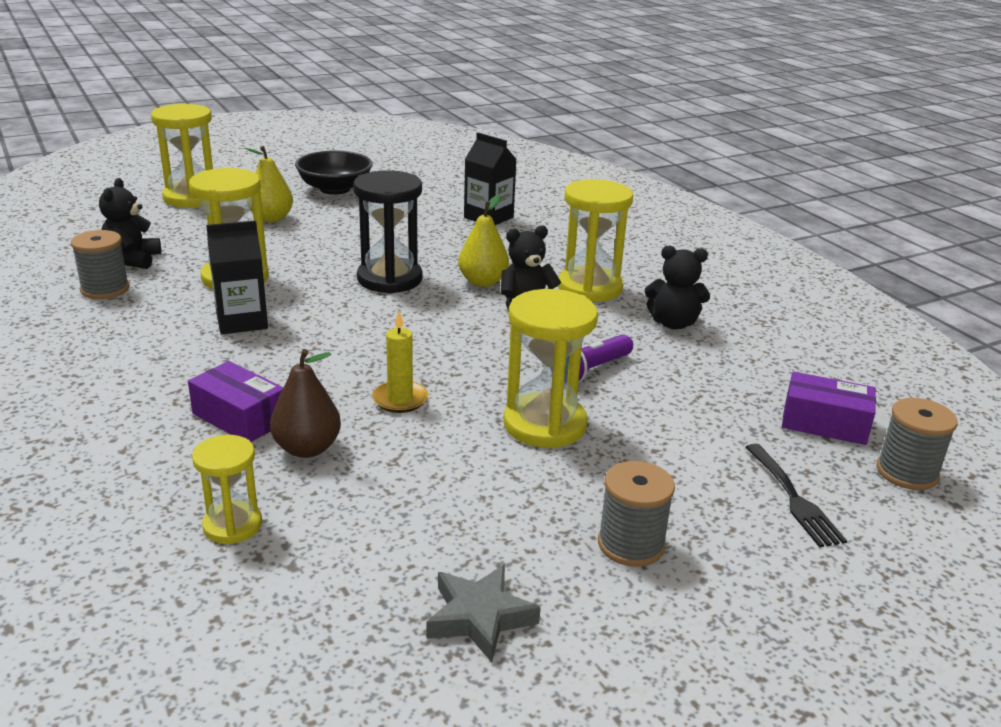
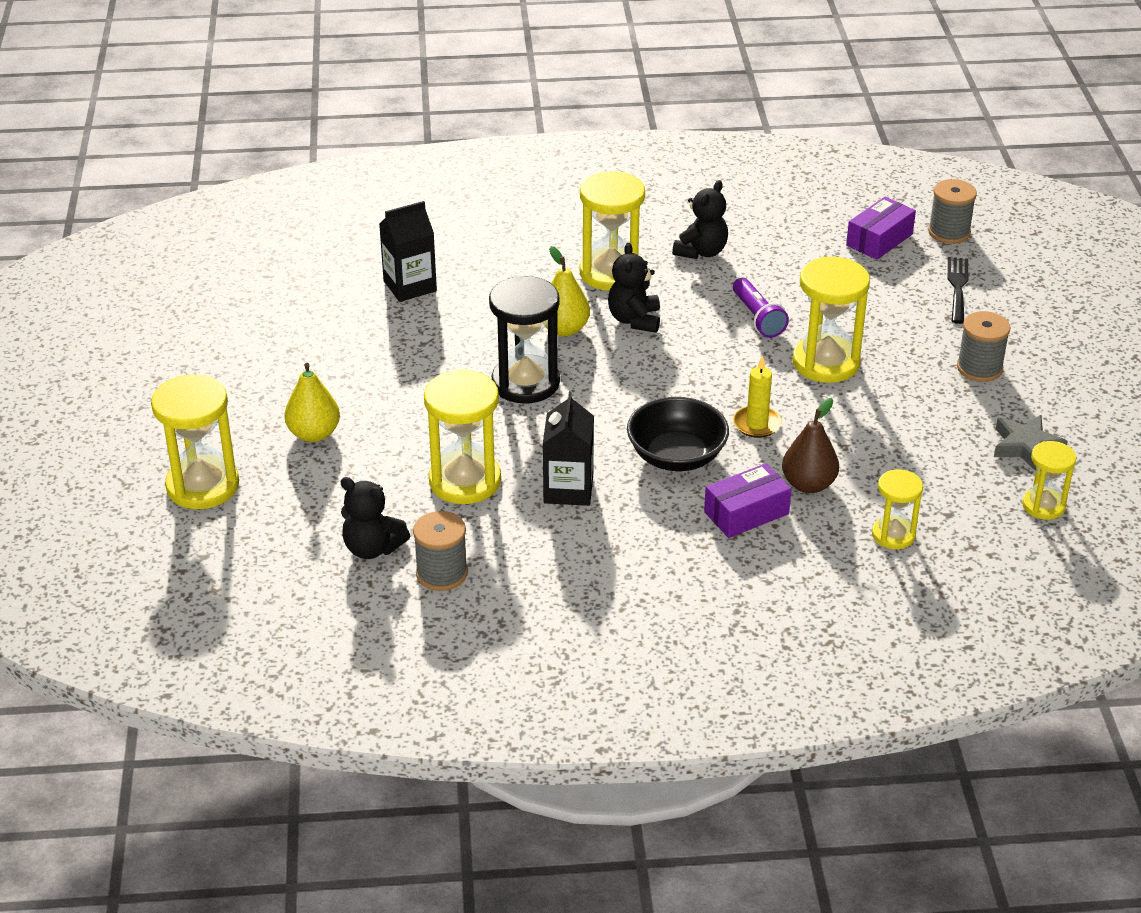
camera: 65 degrees left, 10 degrees up
(335, 189) = (250, 372): black bowl -> black bowl (676, 456)
(347, 658) = (1043, 506): none -> yellow hourglass
(793, 498) = (958, 287): black fork -> black fork turned 90 degrees counterclockwise

